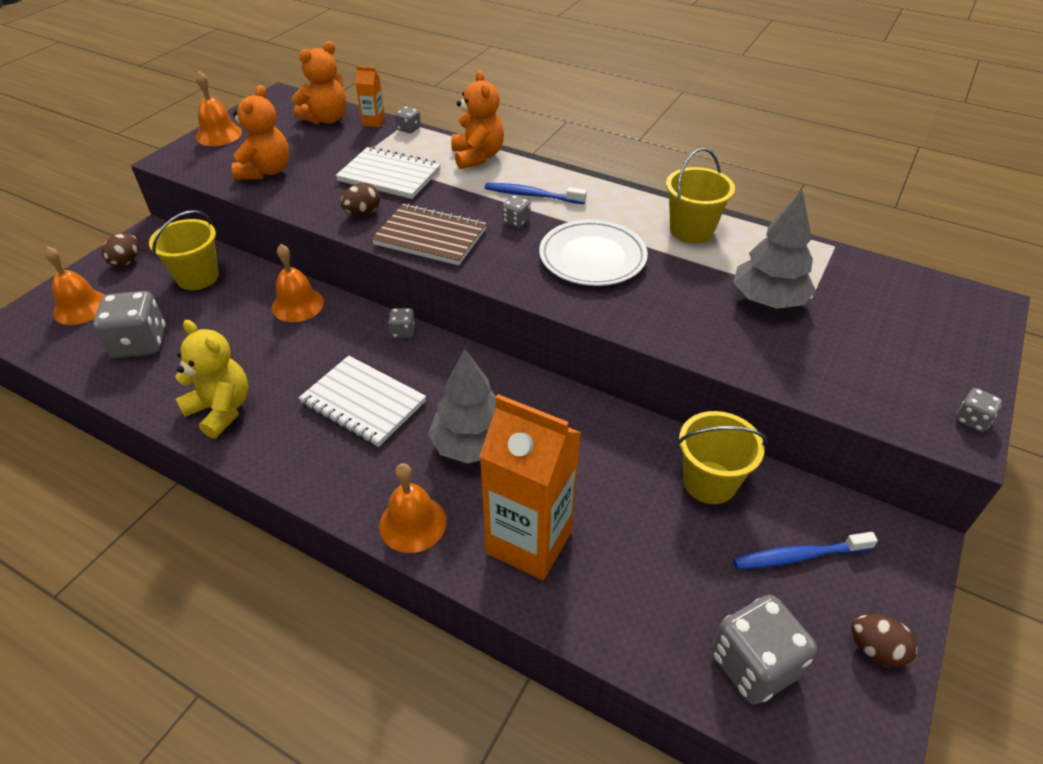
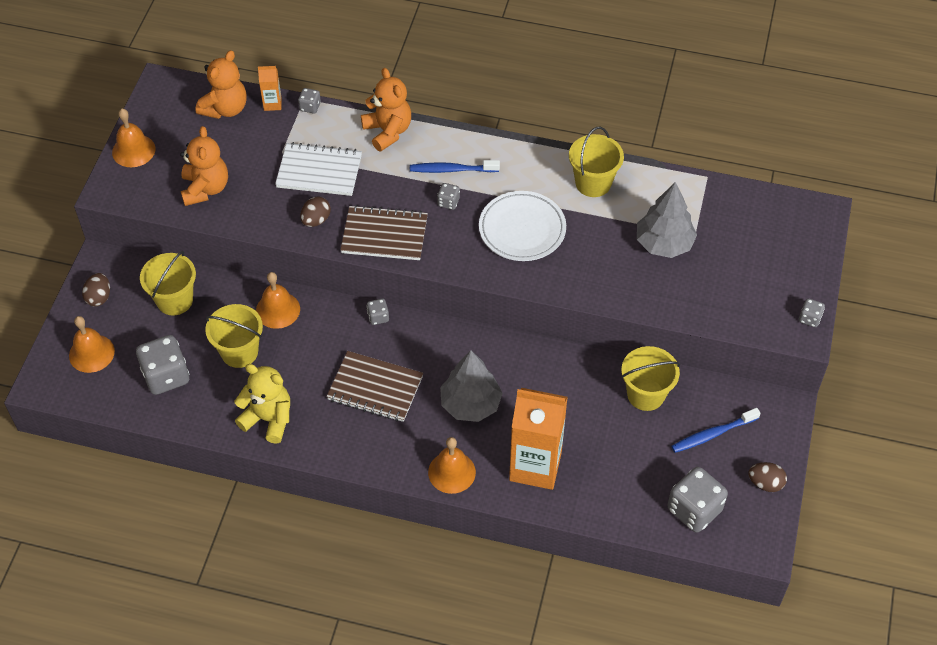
camera: 15 degrees left, 10 degrees up
(232, 336) = (239, 352): none -> yellow bucket
(363, 403) = (375, 388): white notebook -> brown notebook

